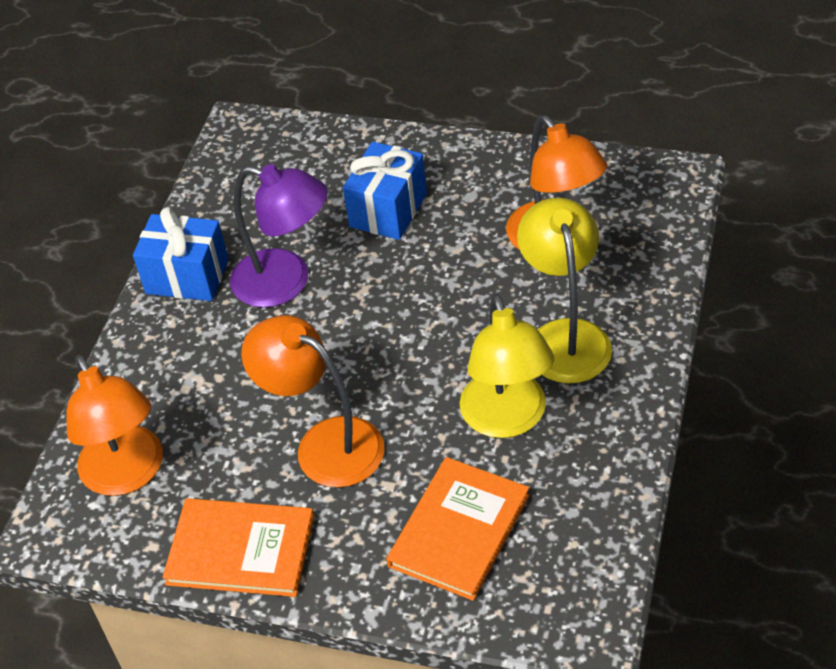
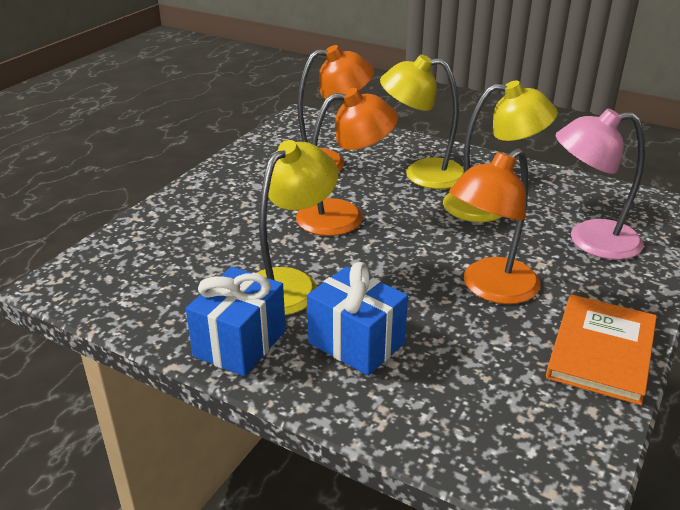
camera: 80 degrees left, 15 degrees down
(128, 475) = (496, 418): orange lamp -> orange lamp (344, 216)
(286, 282) = (290, 283): purple lamp -> yellow lamp
(388, 210) = (242, 221): blue gift -> blue gift (356, 343)
(459, 530) = (590, 240): orange book -> pink lamp

